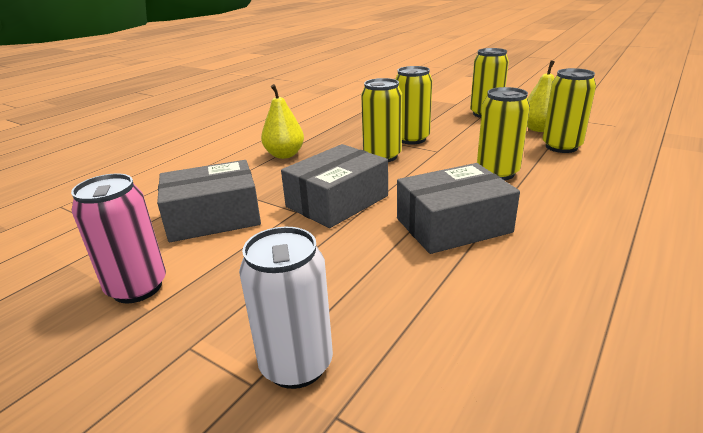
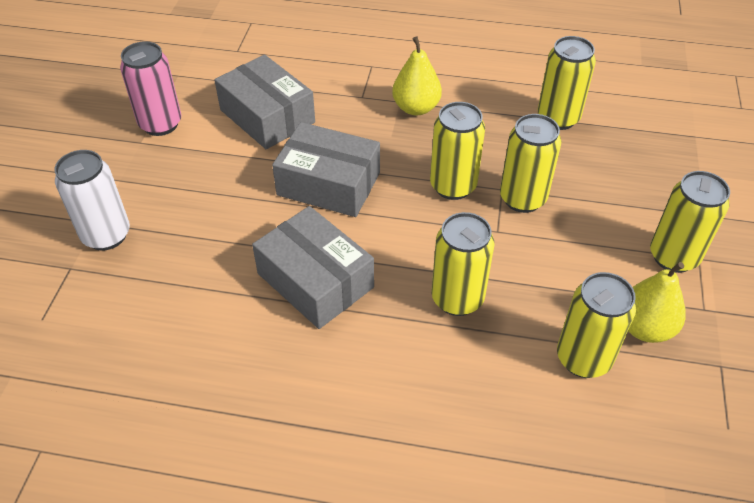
camera: 65 degrees right, 20 degrees up
(346, 118) = (558, 118): none -> yellow can

